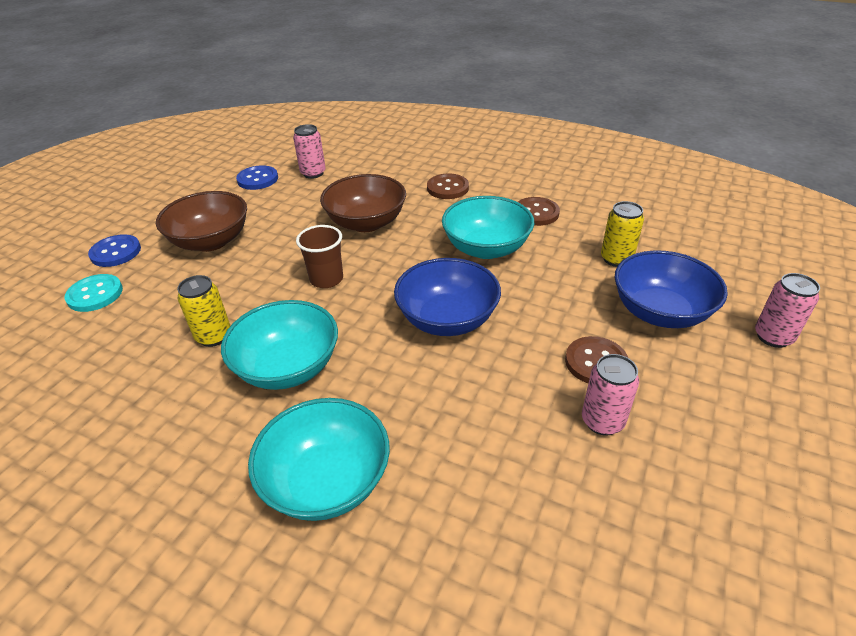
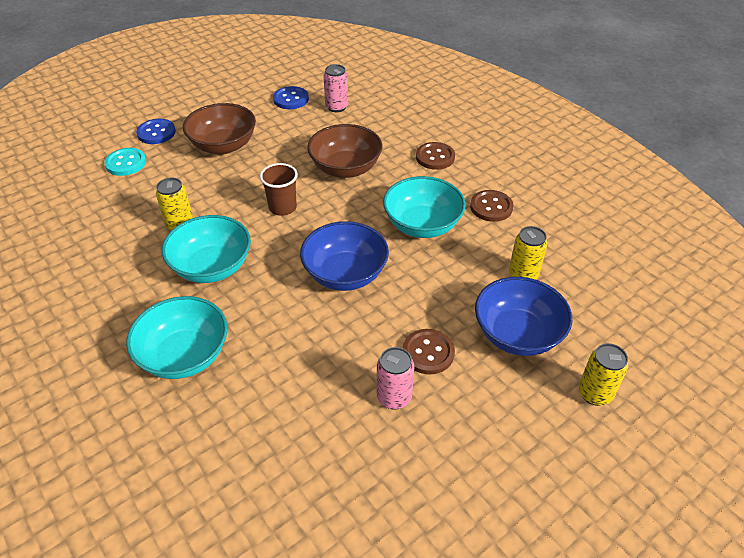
camera: 25 degrees right, 5 degrees up
(773, 337) = (595, 393): pink can -> yellow can

